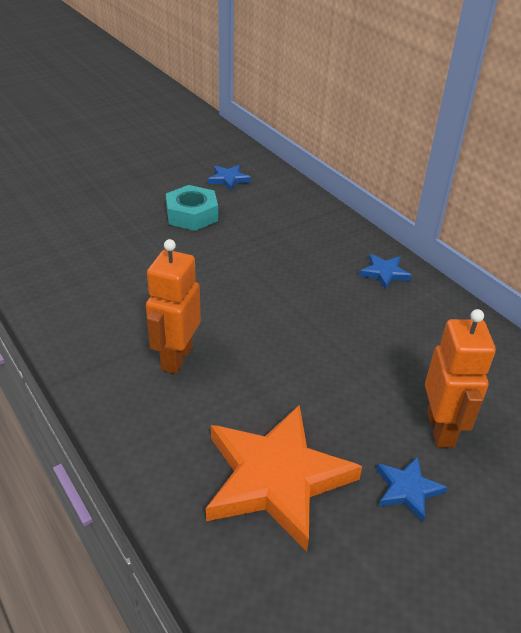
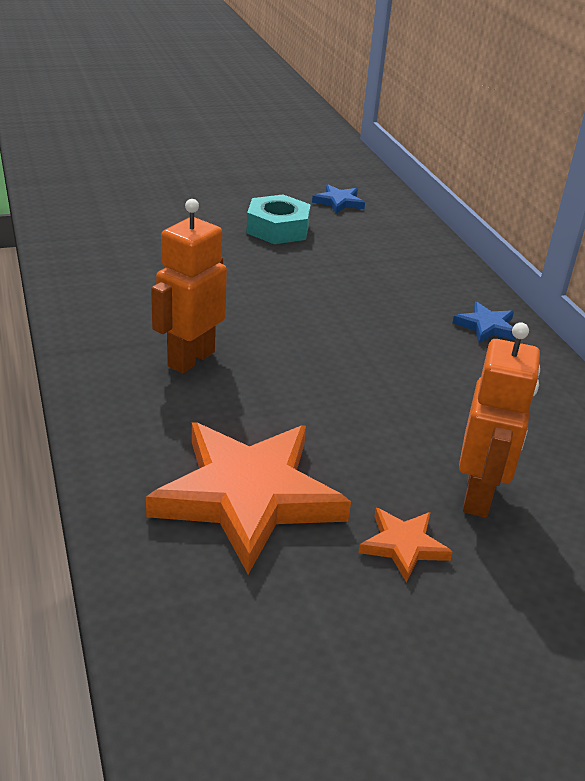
camera: 15 degrees right, 5 degrees down
(407, 489) = (403, 545): blue star -> orange star

